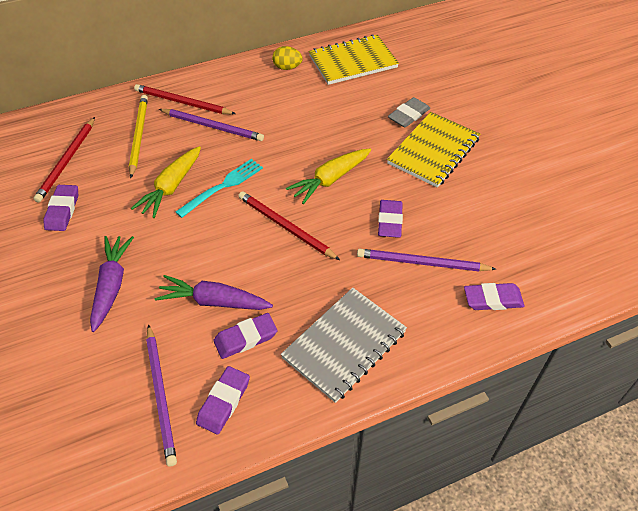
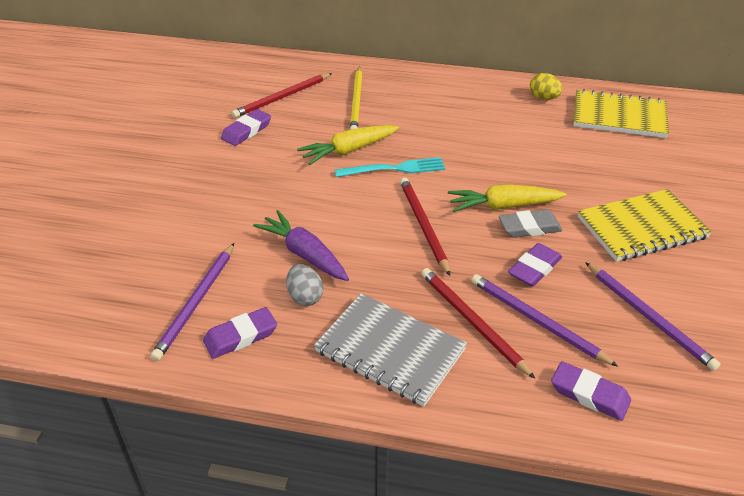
camera: 35 degrees right, 10 degrees down
(111, 285) = (233, 202): purple carrot -> none
(139, 136) = (356, 101): yellow pencil -> yellow pencil turned 150 degrees clockwise
(182, 102) = (417, 90): red pencil -> red pencil (472, 322)
(213, 126) = (428, 119): purple pencil -> purple pencil (649, 317)
(245, 338) = (305, 297): purple eraser -> grey egg
(344, 345) = (390, 350): grey notebook -> grey notebook turned 45 degrees clockwise
(408, 115) = (641, 185): grey eraser -> grey eraser (529, 227)

